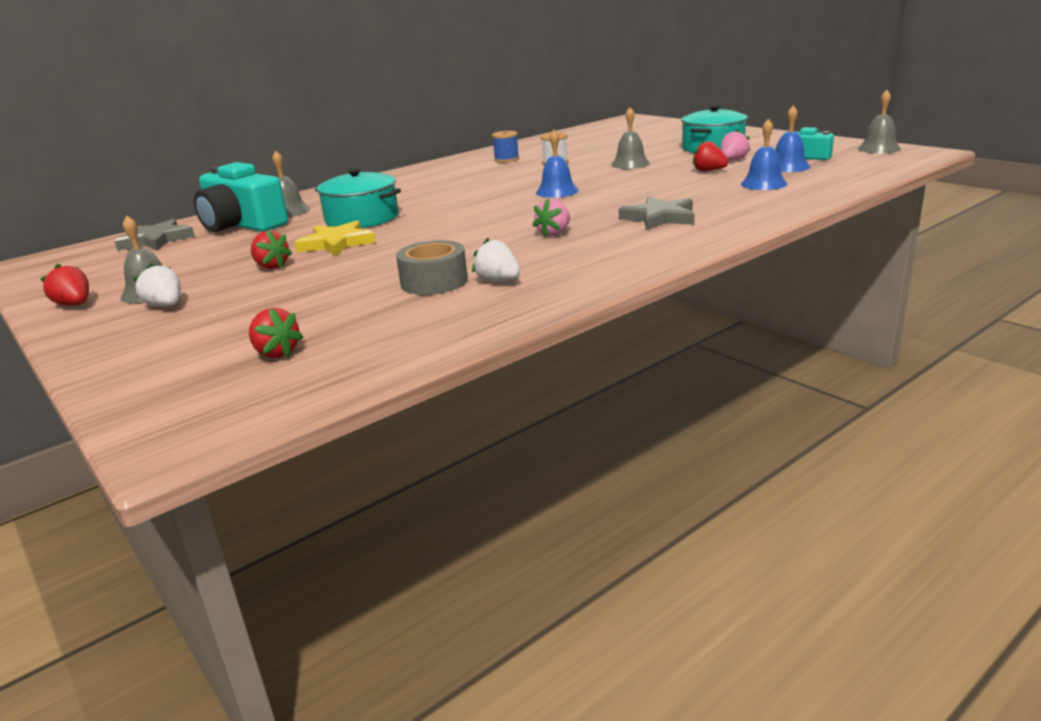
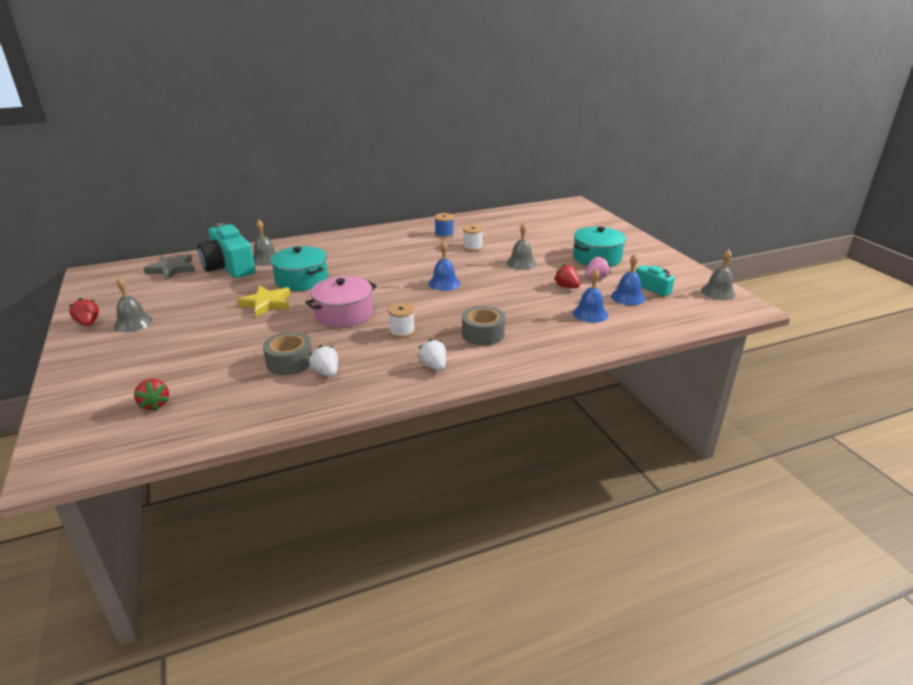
camera: 15 degrees right, 5 degrees up
(165, 306) = (132, 339): white strawberry -> white strawberry (434, 366)
(271, 266) = (213, 317): red strawberry -> none
(457, 234) = (344, 314): none -> pink pot
(554, 233) = (402, 331): pink strawberry -> white spool
(659, 218) = (483, 334): grey star -> grey tape

